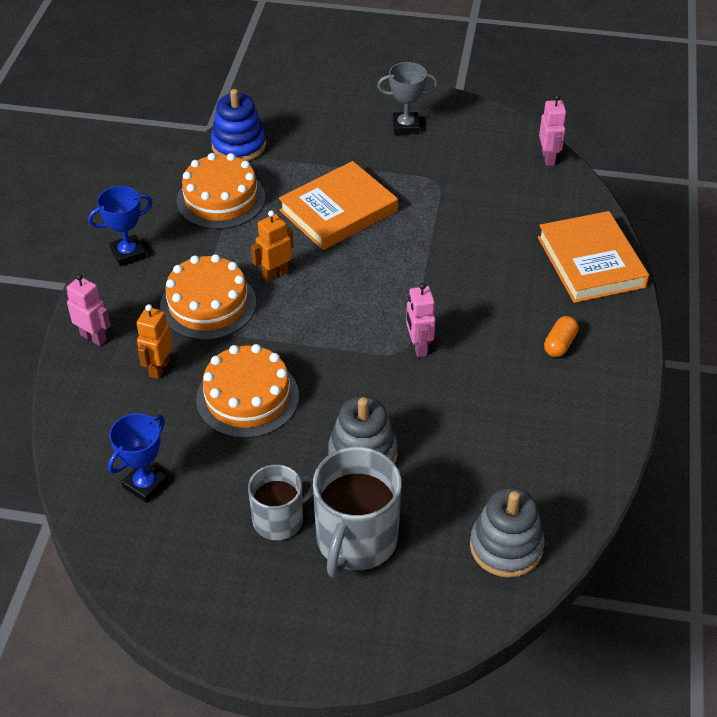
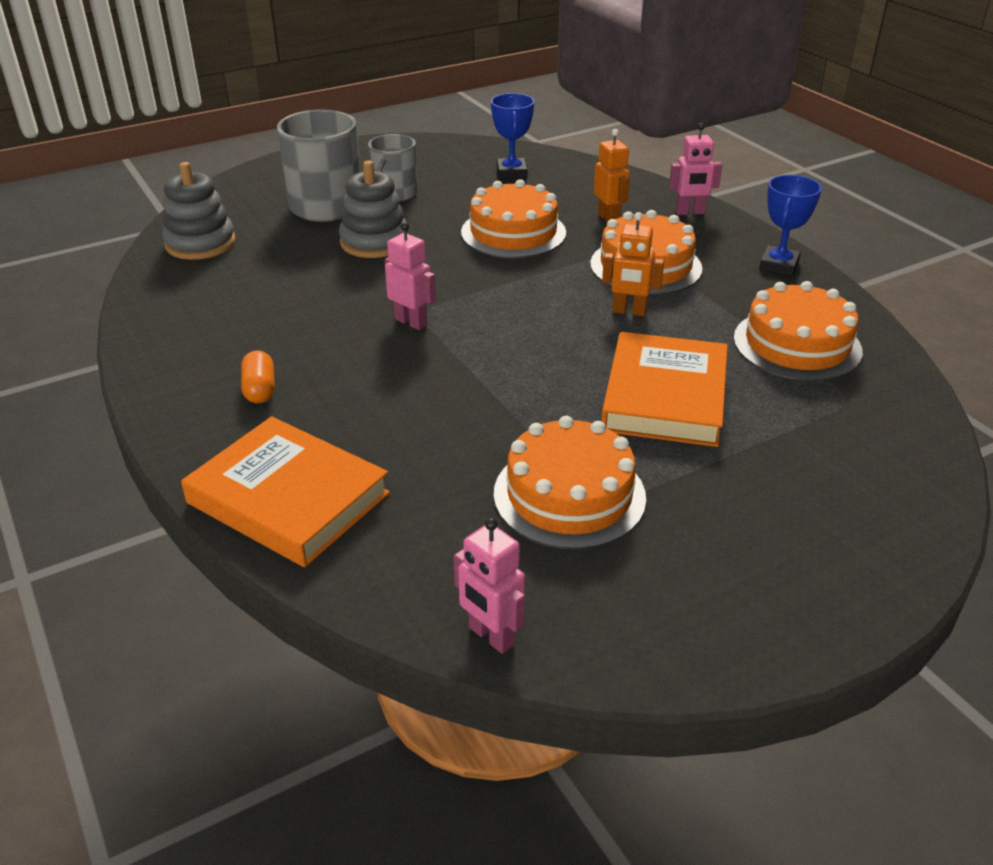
camera: 140 degrees right, 10 degrees down
(239, 145) = (892, 406): blue stacking toy -> none
(275, 274) = (629, 311): orange robot -> orange robot turned 90 degrees clockwise
(406, 126) = (760, 558): grey trophy -> none
(452, 191) = (569, 495): none -> orange cake

